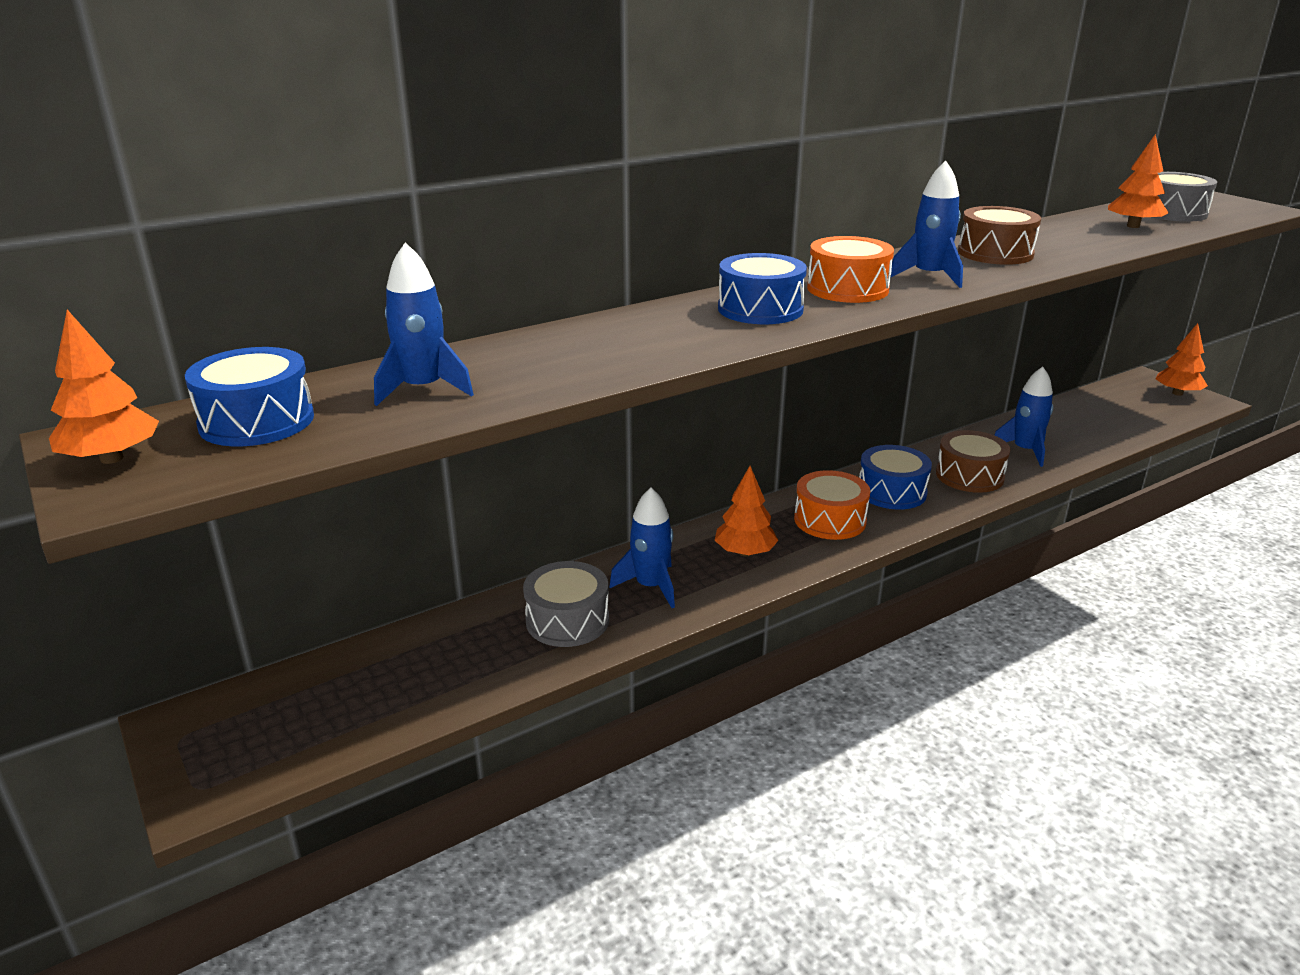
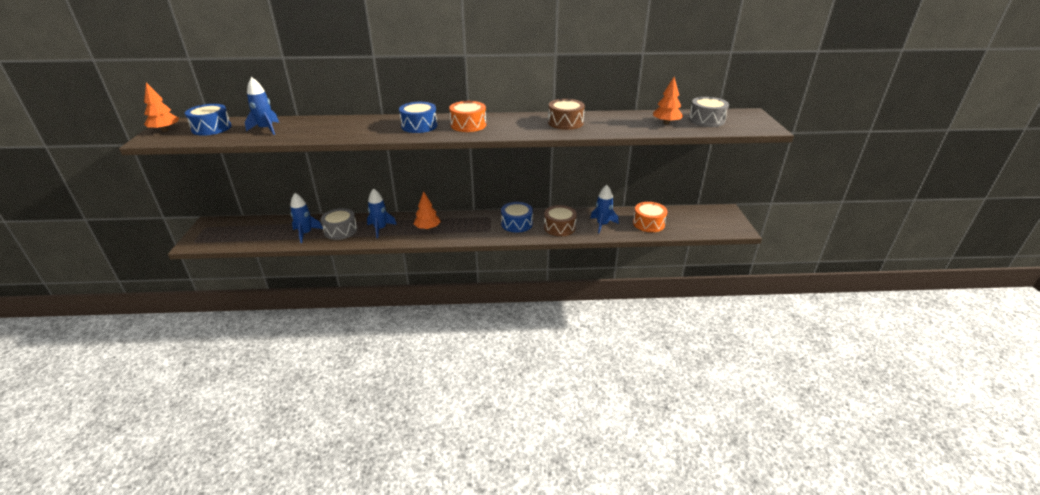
camera: 30 degrees right, 5 degrees up
(830, 520) = (475, 226): orange drum -> orange drum (648, 223)
(929, 276) = (512, 127): blue rocket -> blue rocket (306, 233)
(1177, 393) = (729, 221): orange tree -> none

